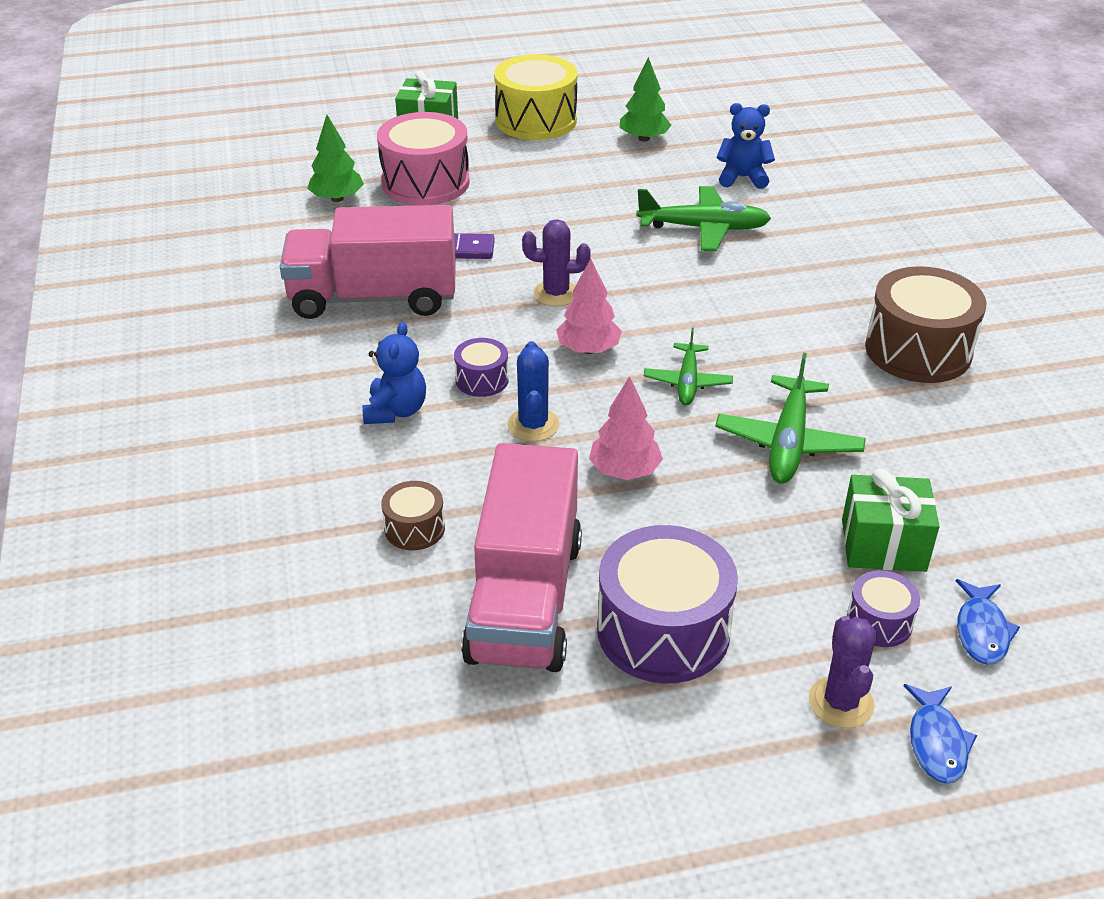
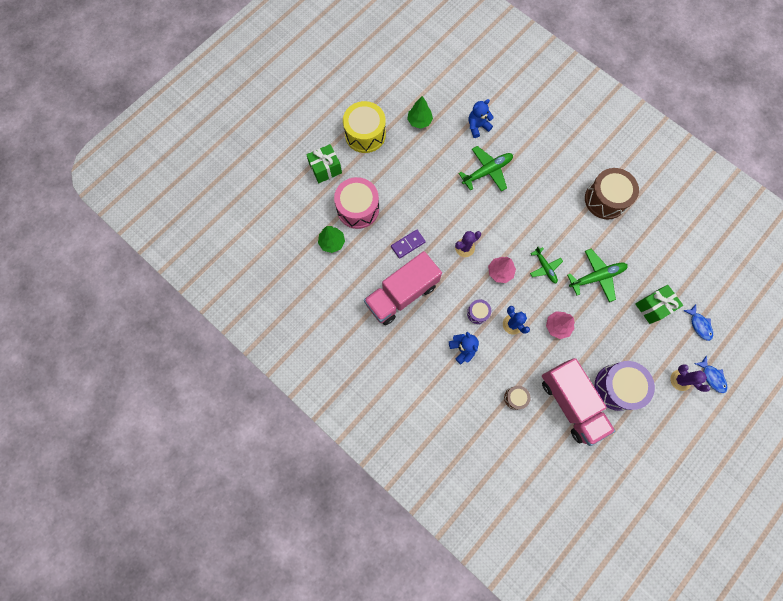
camera: 35 degrees left, 35 degrees up
(788, 442) = (596, 277): green plane -> green plane turned 90 degrees counterclockwise
(879, 622) = (671, 341): purple drum -> none

